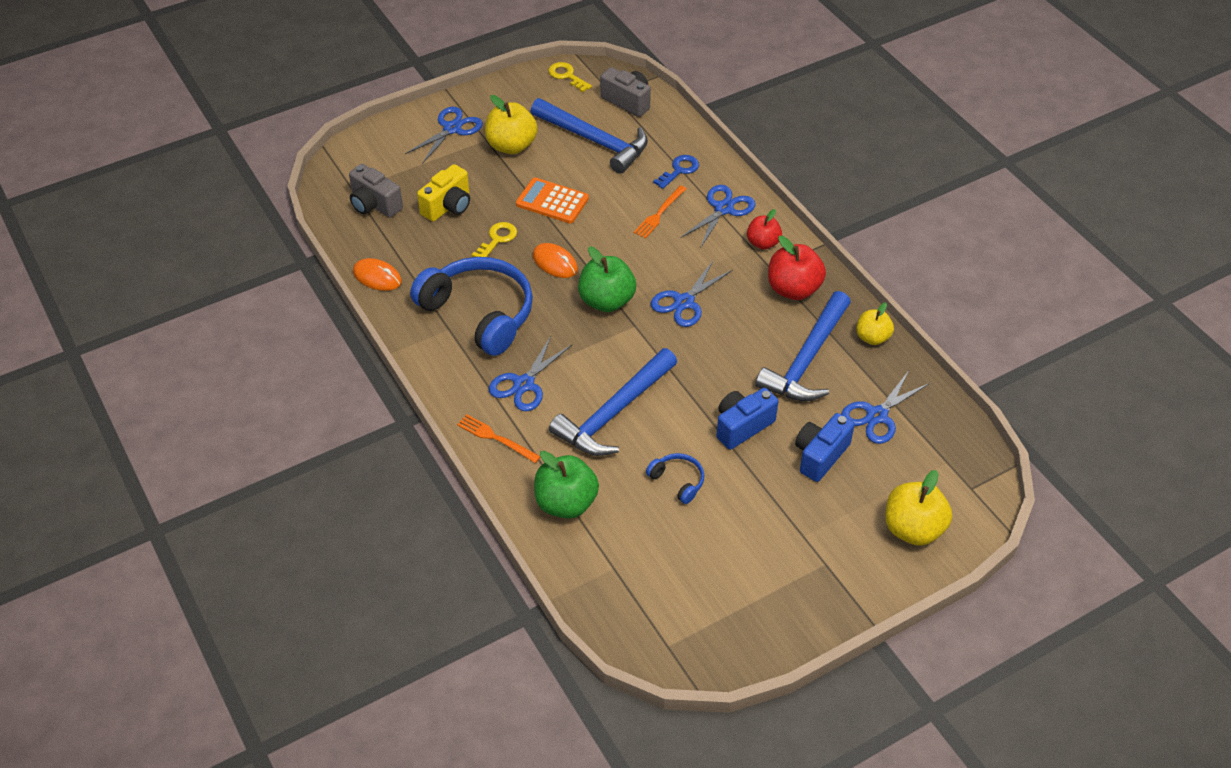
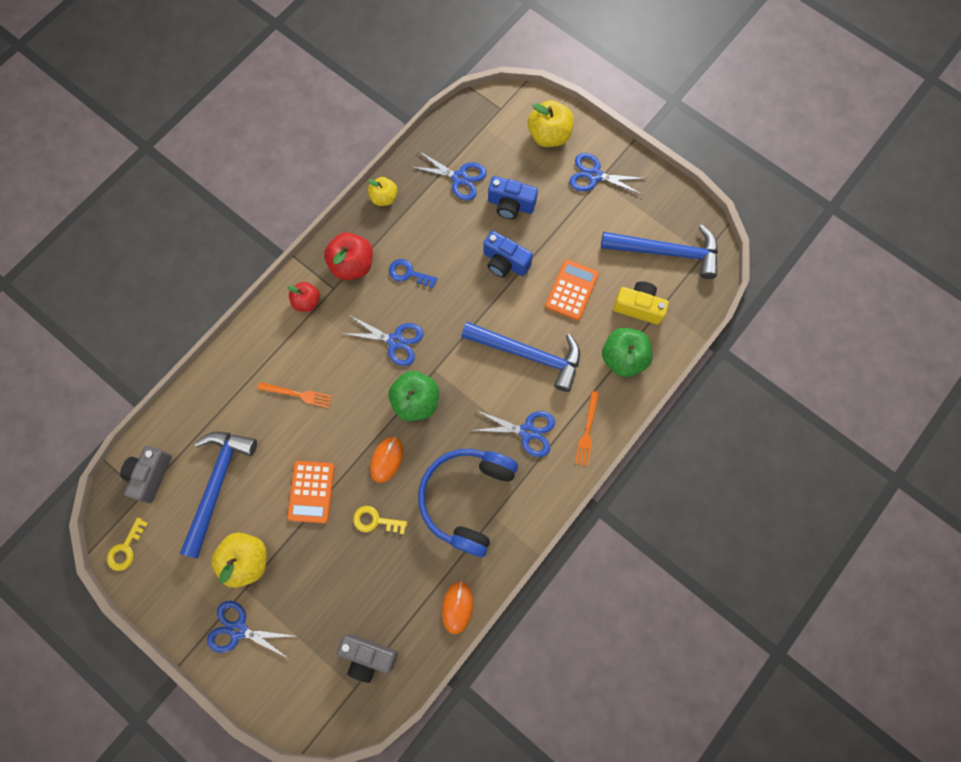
camera: 110 degrees left, 25 degrees up
(374, 204) = (368, 656): grey camera -> grey camera turned 90 degrees clockwise
(448, 206) = (348, 584): yellow camera -> yellow camera (638, 307)
(678, 481) = (572, 290): blue headphones -> orange calculator
(679, 170) = (236, 396): blue key -> blue key (408, 273)
(723, 209) = (275, 344): blue scissors -> blue scissors (594, 175)
(807, 359) = (423, 236): blue hammer -> blue hammer (666, 252)

